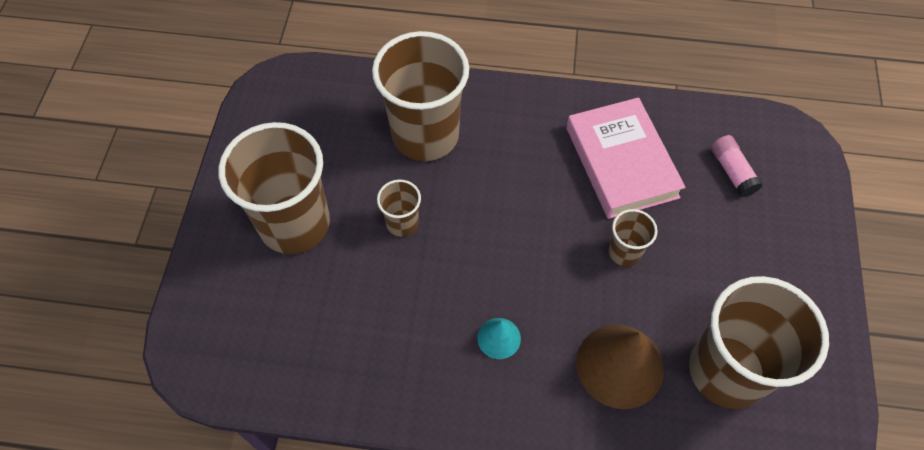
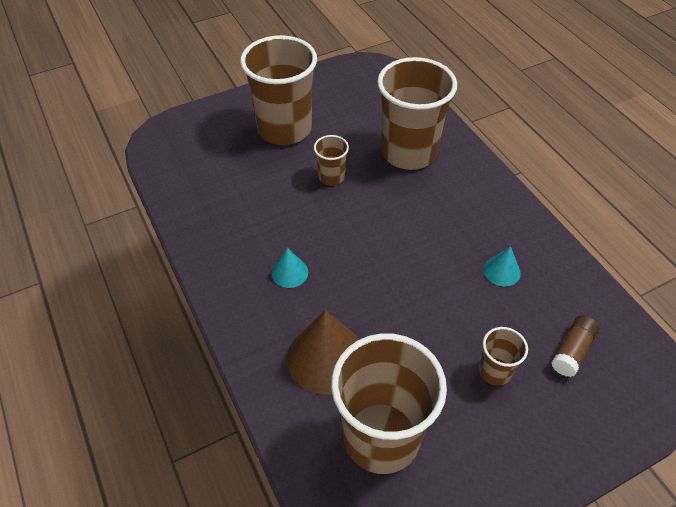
camera: 55 degrees right, 10 degrees down
(621, 162) = (502, 271): pink book -> turquoise cone
(624, 252) = (425, 312): brown cup -> brown cup (495, 371)
(732, 171) = (572, 351): pink glue stick -> brown glue stick

